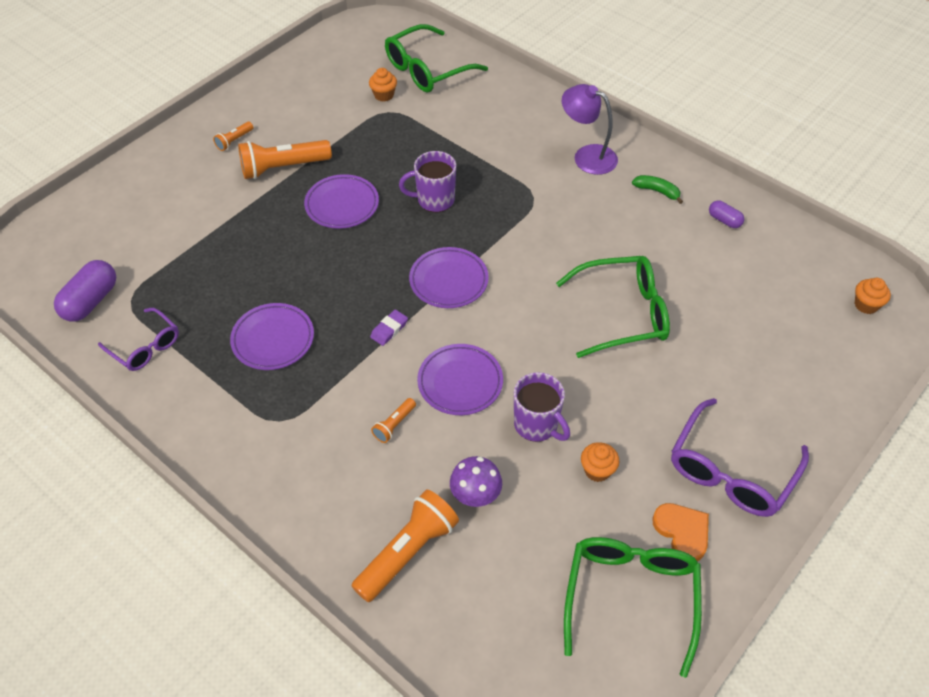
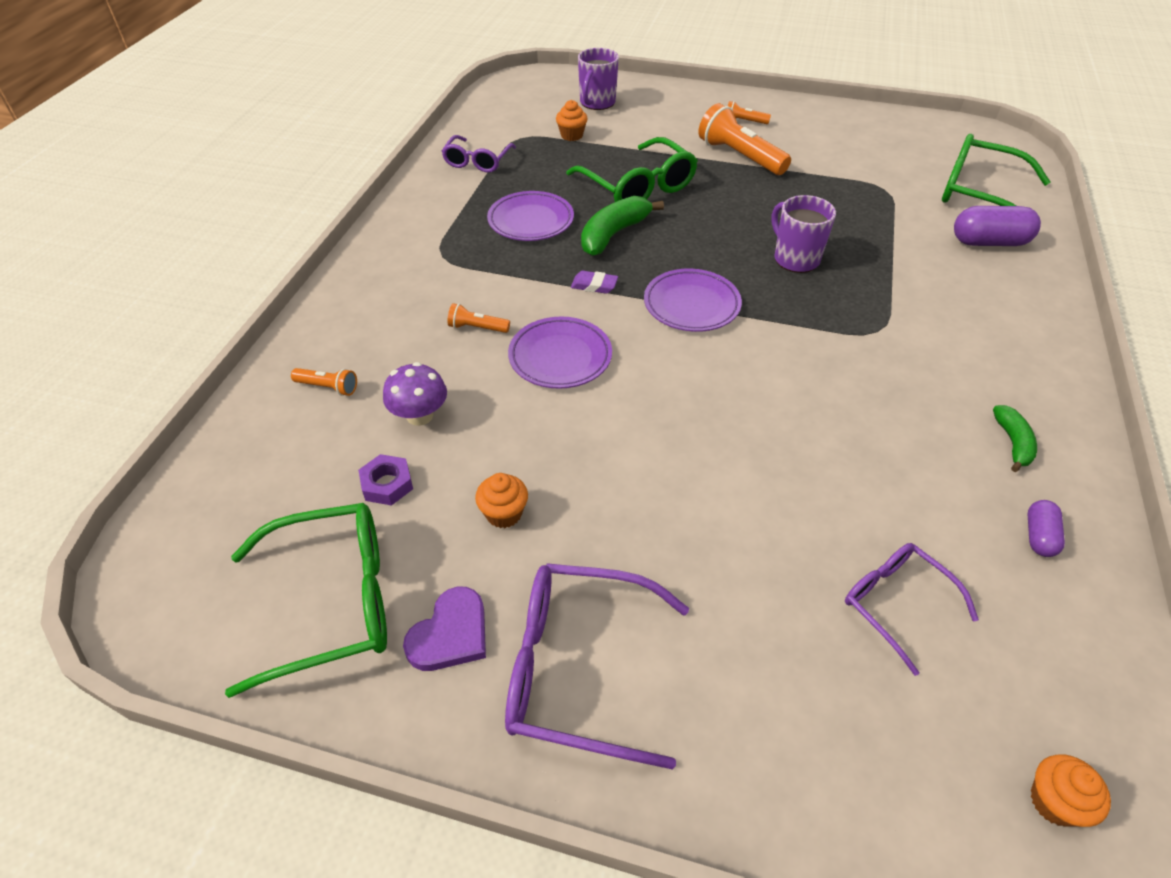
camera: 65 degrees right, 5 degrees down
(91, 301) = (506, 122): purple capsule -> purple capsule (989, 242)
(331, 291) = (613, 234): none -> green banana
(342, 205) = (728, 204): purple plate -> none
(384, 95) = (904, 179): orange cupcake -> orange cupcake (571, 135)
(408, 552) = (328, 387): orange flashlight -> orange flashlight, size x0.49
(537, 425) = (539, 437): purple mug -> purple mug (597, 103)
(537, 535) = (387, 484): none -> purple nut
(587, 156) = (997, 356): purple lamp -> none
(623, 313) = (765, 468): green glasses -> green glasses (638, 187)
(682, 532) = (450, 634): orange heart -> purple heart
(743, 303) = (896, 604): none -> purple glasses

